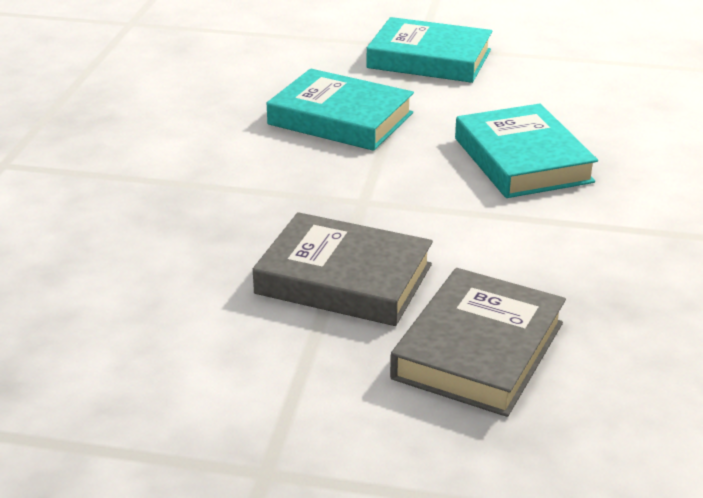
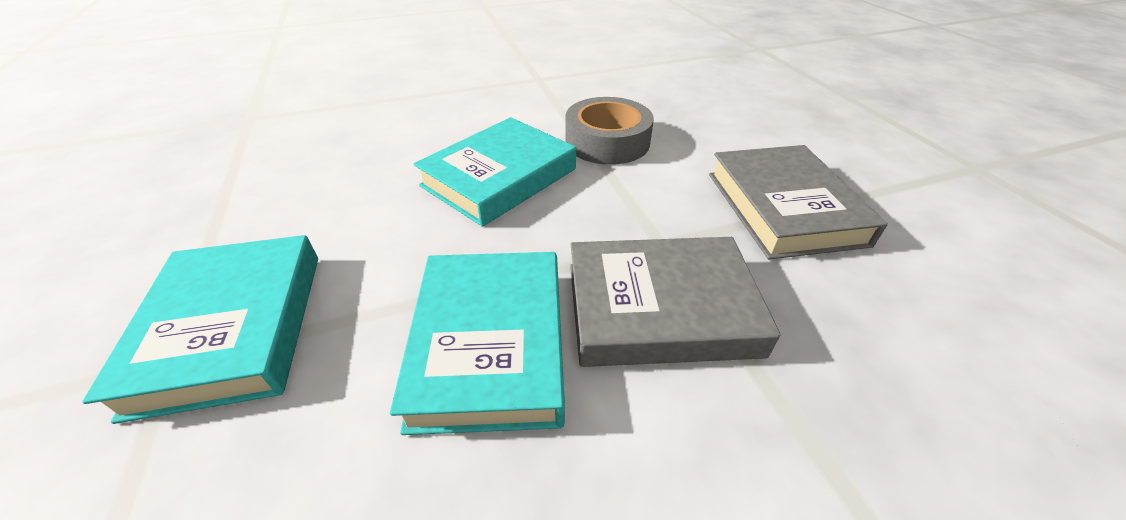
camera: 120 degrees left, 10 degrees up
(478, 350) = (768, 133): grey book -> grey book (660, 308)
(546, 232) = (607, 141): none -> grey tape

